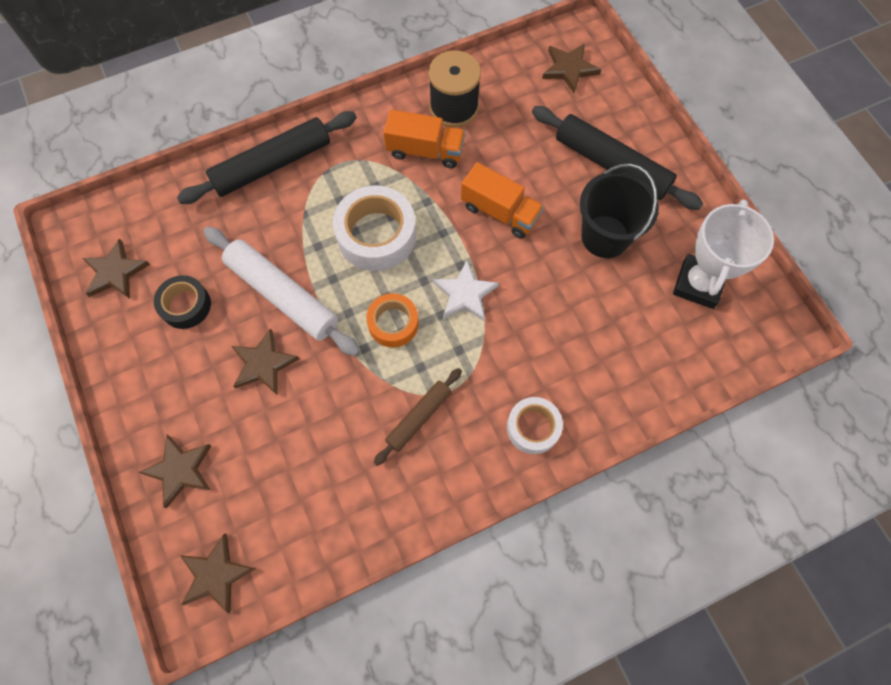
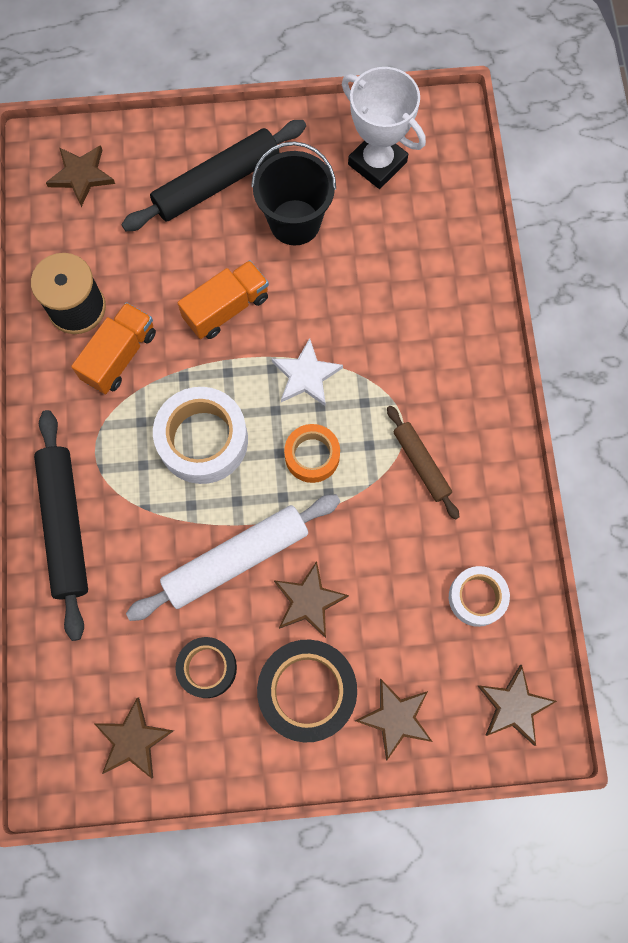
camera: 70 degrees left, 5 degrees up
(185, 389) = (307, 691): none -> black tape
(533, 427) = (466, 363): white tape -> white tape (477, 597)

